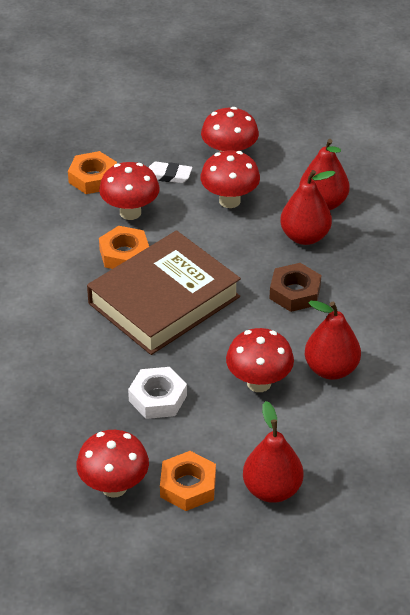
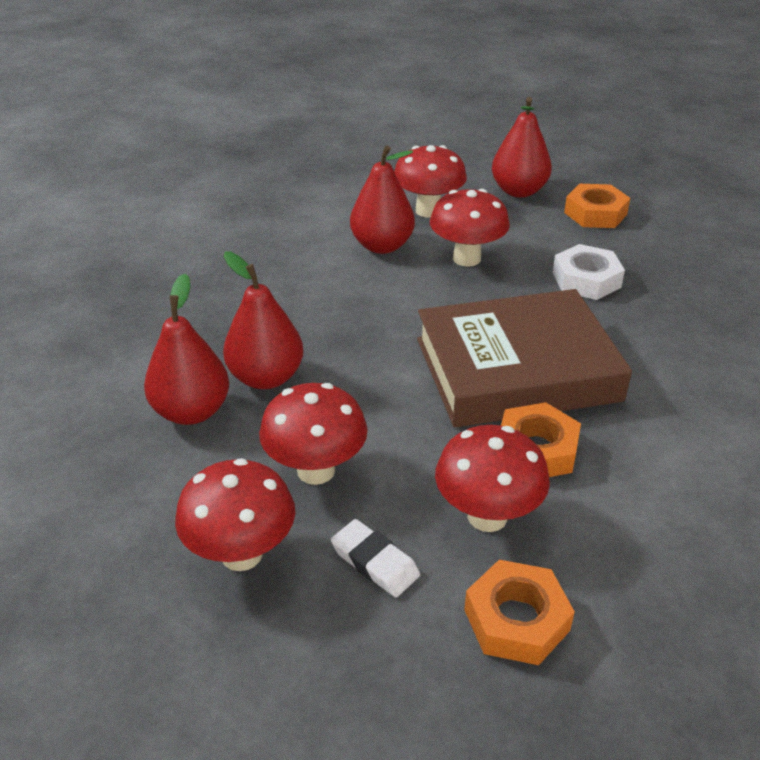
camera: 150 degrees left, 5 degrees down
(114, 487) = (669, 232): red mushroom -> red mushroom (428, 210)
(295, 292) = (347, 321): brown nut -> none

